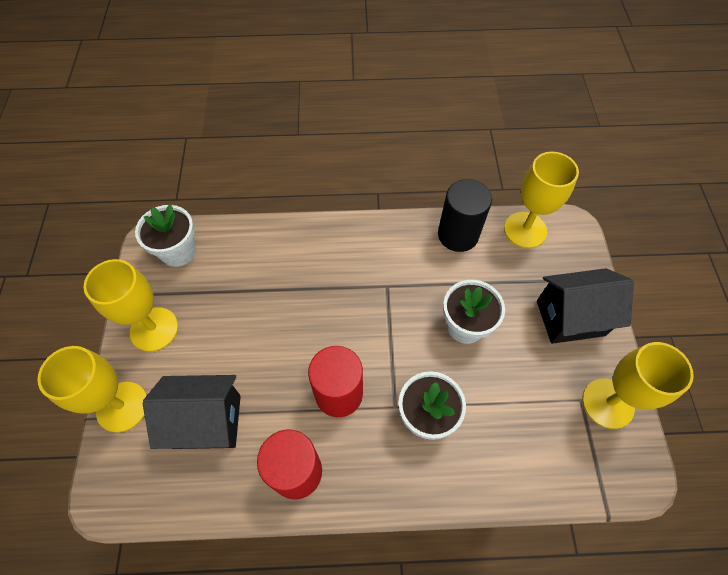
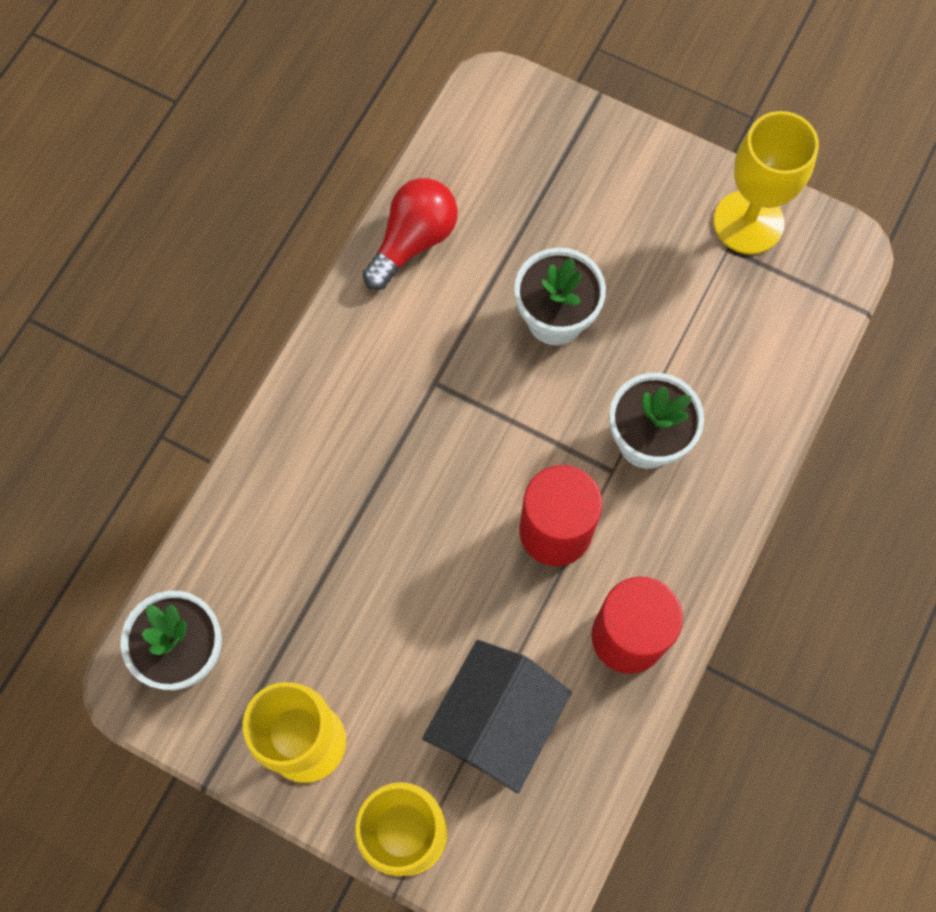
camera: 60 degrees left, 10 degrees up
(458, 235) = (413, 241): black cylinder -> red light bulb
(525, 230) = (461, 150): yellow goblet -> none
(570, 318) = (620, 186): black house -> none

